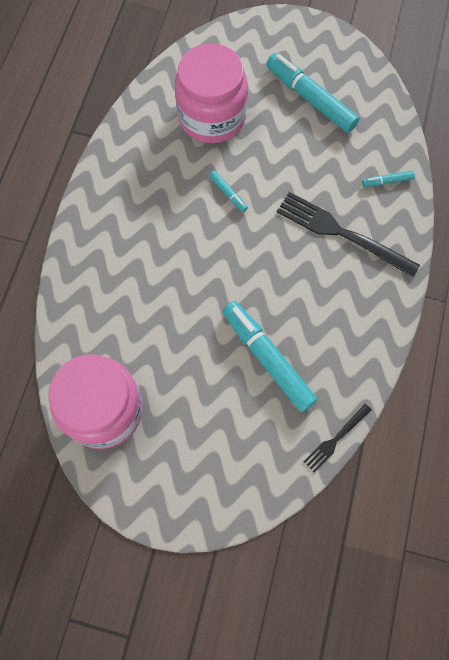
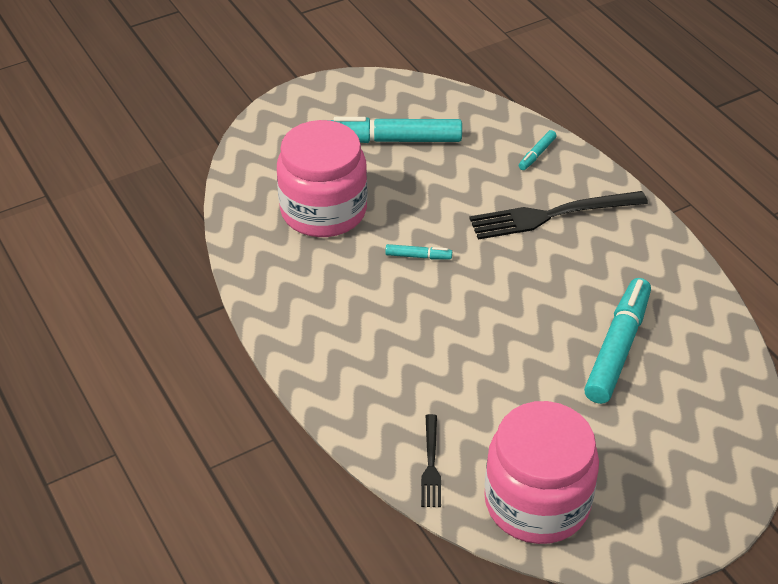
camera: 45 degrees left, 25 degrees down
(267, 358) = (617, 348): turquoise marker -> turquoise marker turned 105 degrees clockwise
(335, 440) = (746, 359): black fork -> black fork (431, 465)

